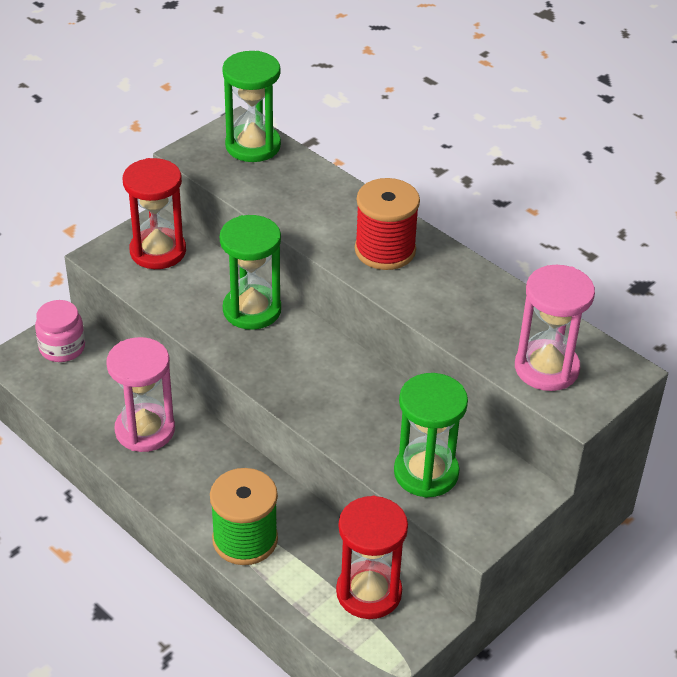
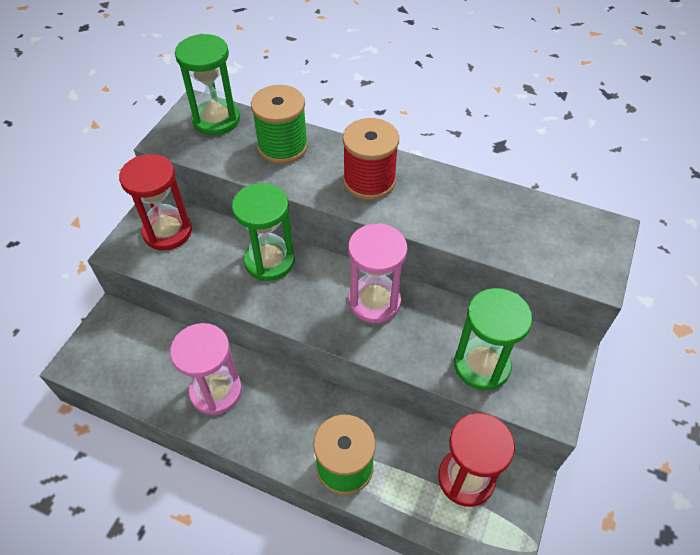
camera: 20 degrees left, 10 degrees up
(62, 348) = (114, 337): pink jar -> none
(310, 191) = (282, 146): none -> green spool
(546, 368) = (552, 247): pink hourglass -> pink hourglass (374, 301)

